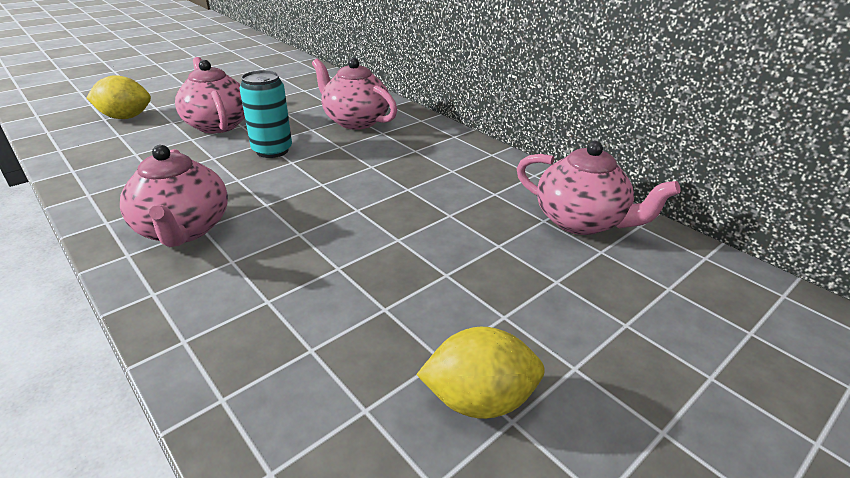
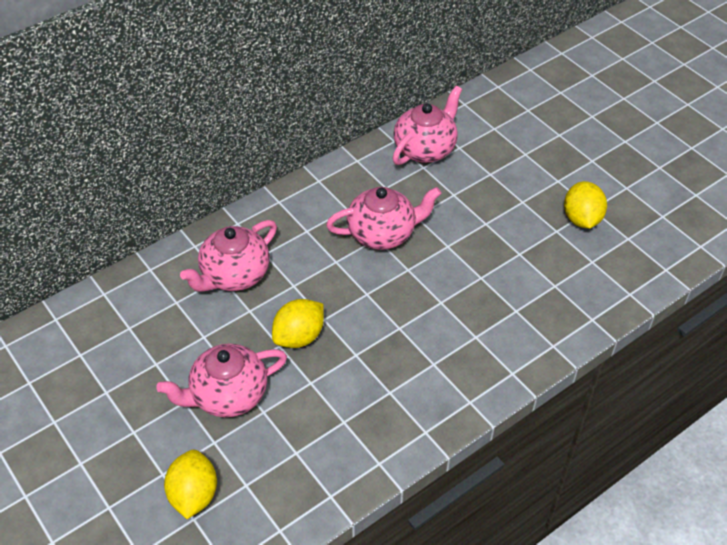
camera: 85 degrees left, 15 degrees up
(184, 229) = (437, 374): pink teapot -> pink teapot (382, 233)
(272, 150) = (299, 336): turquoise can -> yellow lemon

